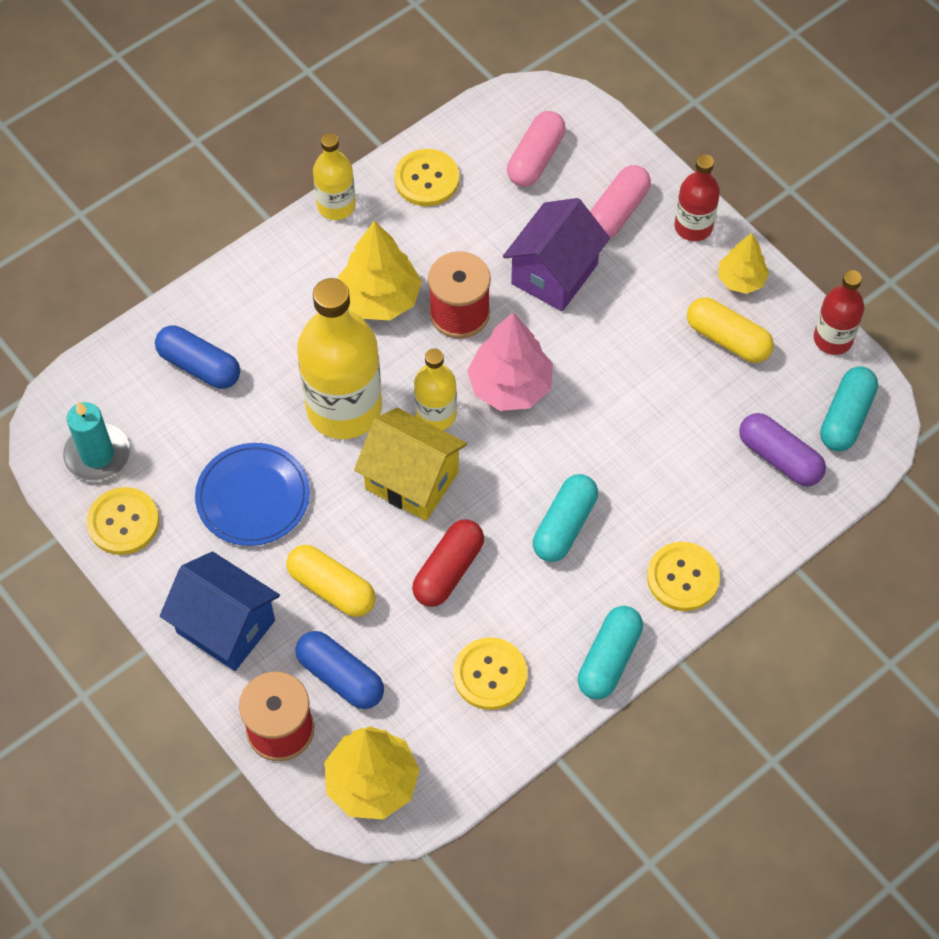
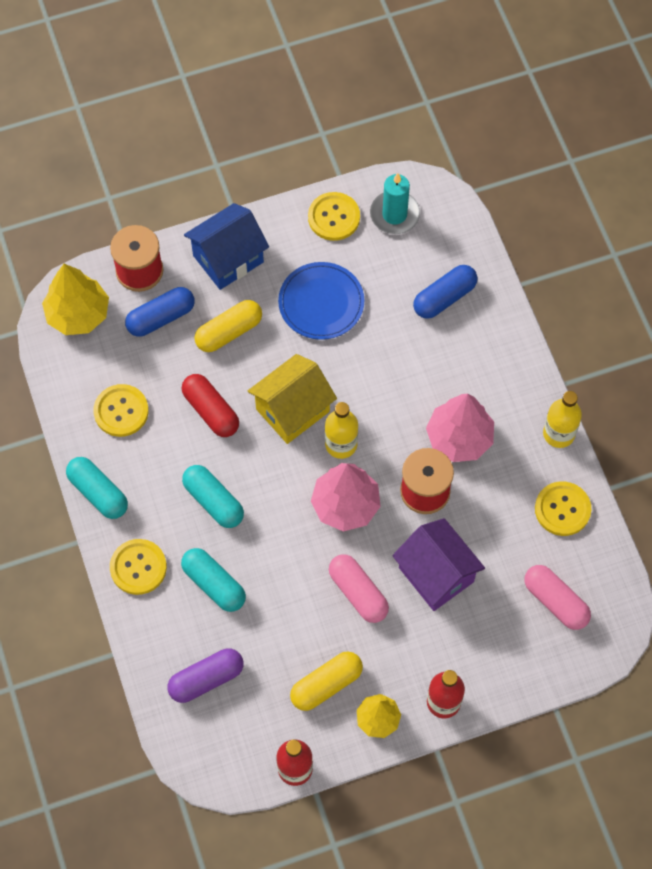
camera: 110 degrees right, 5 degrees up
(344, 408) = (370, 383): yellow bottle -> none
(380, 299) = (459, 438): yellow tree -> pink tree
(617, 212) = (479, 646): pink capsule -> pink capsule (358, 593)
(846, 417) = (221, 746): turquoise capsule -> turquoise capsule (214, 584)

